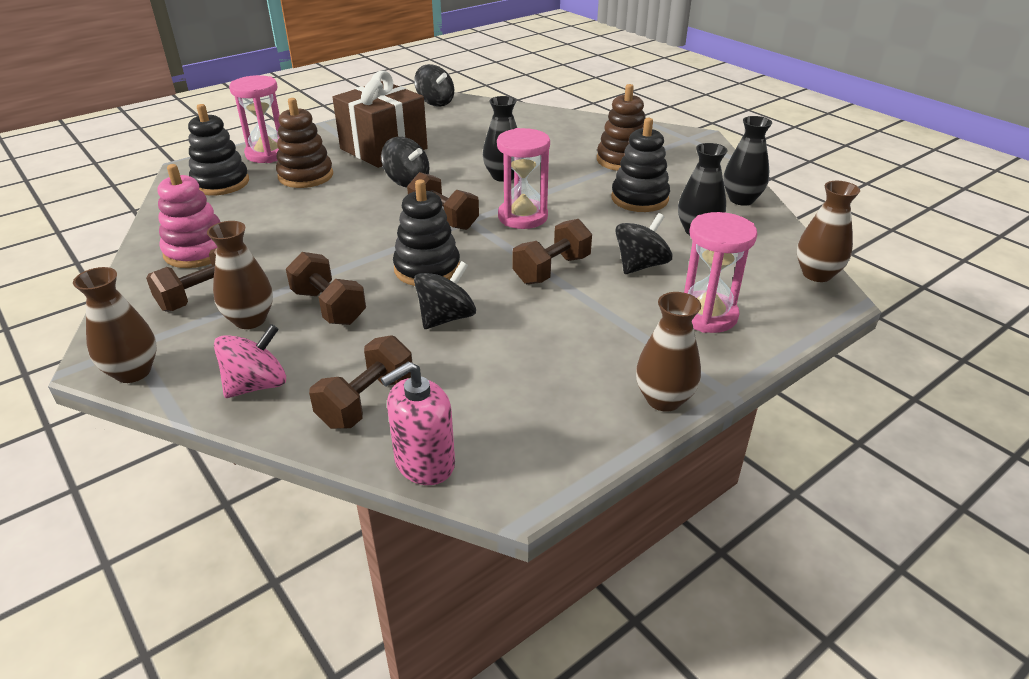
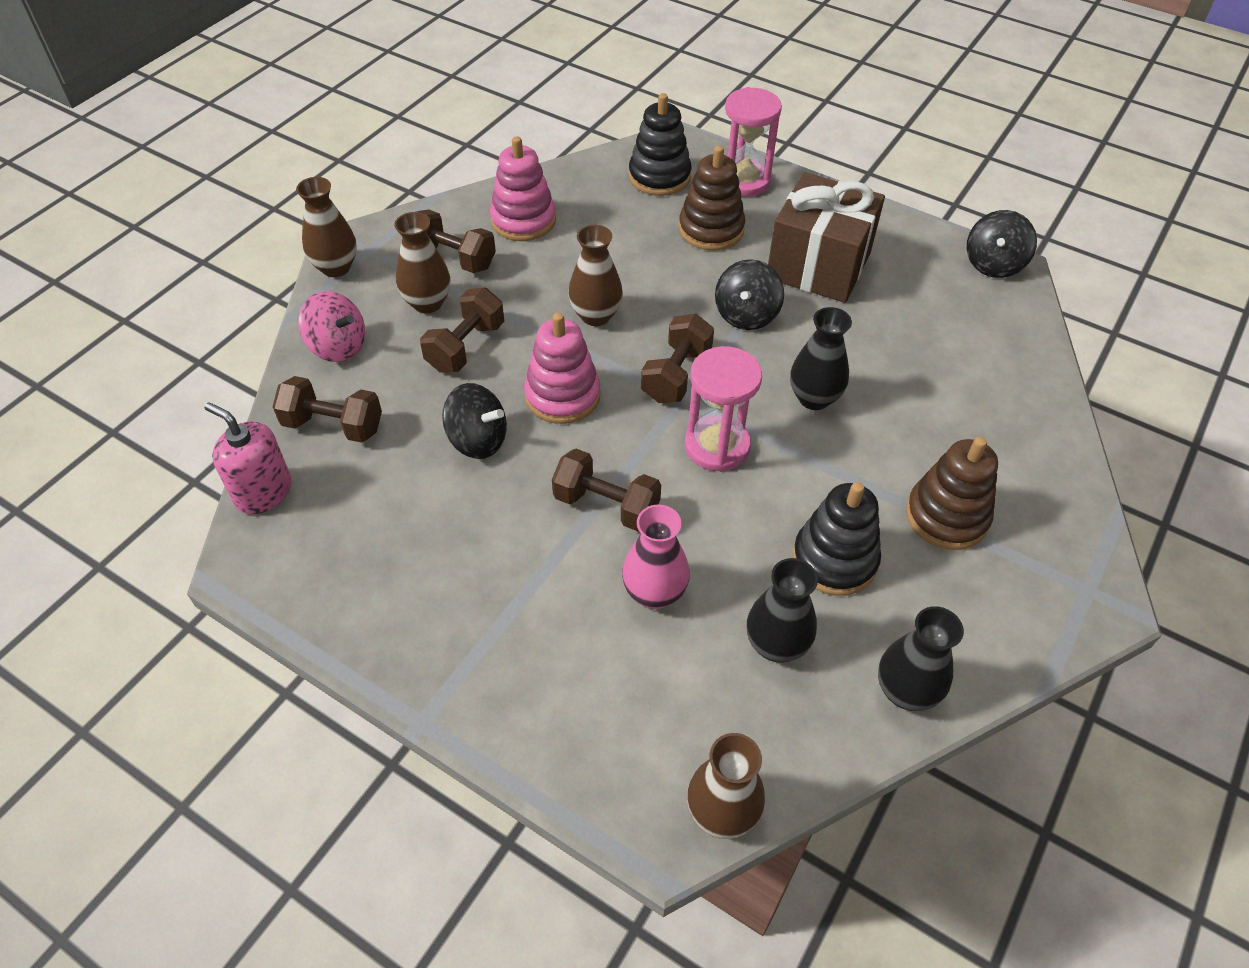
camera: 70 degrees right, 15 degrees up
(427, 269) = (562, 396): black stacking toy -> pink stacking toy
(640, 265) = (654, 593): black spinning top -> pink vase
(663, 399) = (392, 661): brown vase -> brown vase (595, 315)
(706, 315) = (567, 683): pink hourglass -> none

